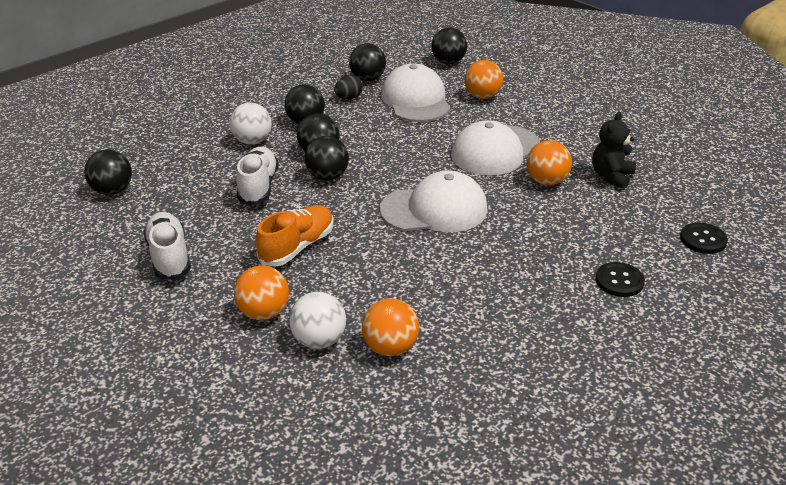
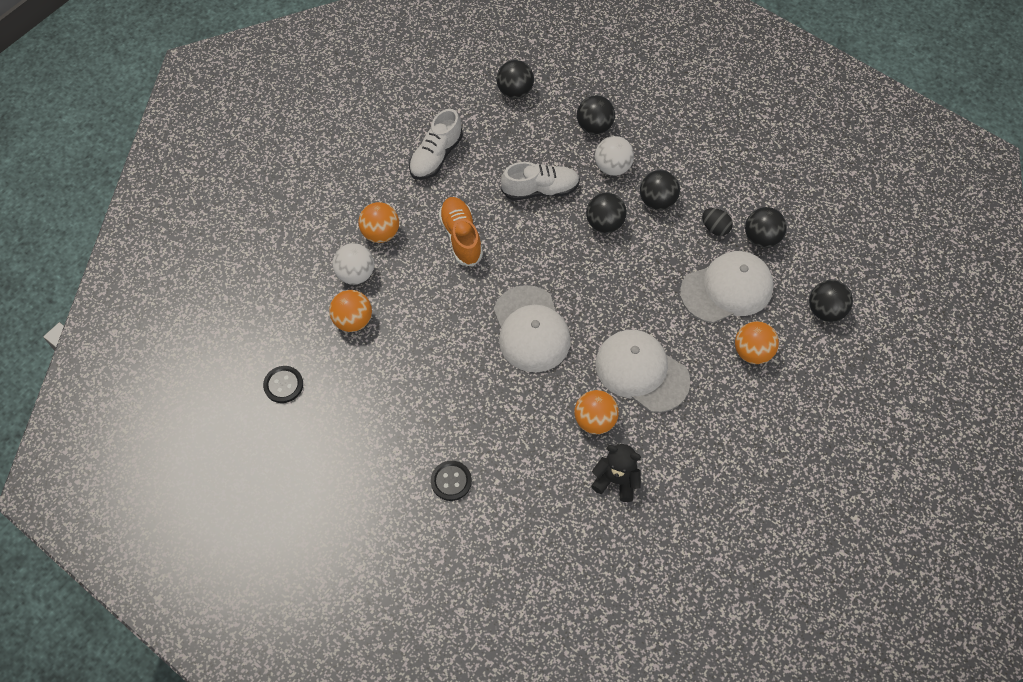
camera: 80 degrees right, 25 degrees up
(169, 257) = (436, 156): white shoe -> white shoe turned 150 degrees clockwise
(297, 247) = (461, 237): orange shoe -> orange shoe turned 135 degrees counterclockwise
(327, 176) = (566, 238): black ball -> black ball (594, 127)
(703, 239) = (522, 558): black button -> black button (283, 385)

